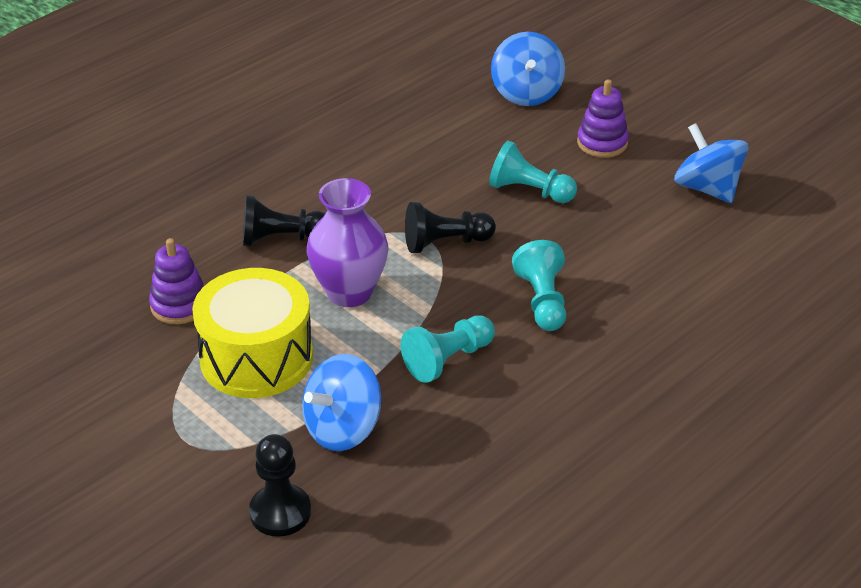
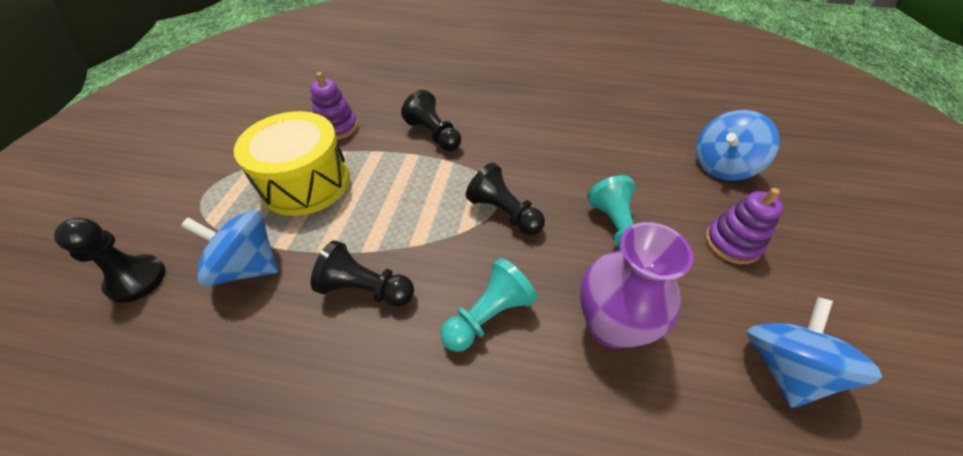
camera: 55 degrees right, 10 degrees up
(349, 292) = (405, 191): purple vase -> purple vase (611, 325)
(448, 360) = (366, 289): turquoise pawn -> black pawn

